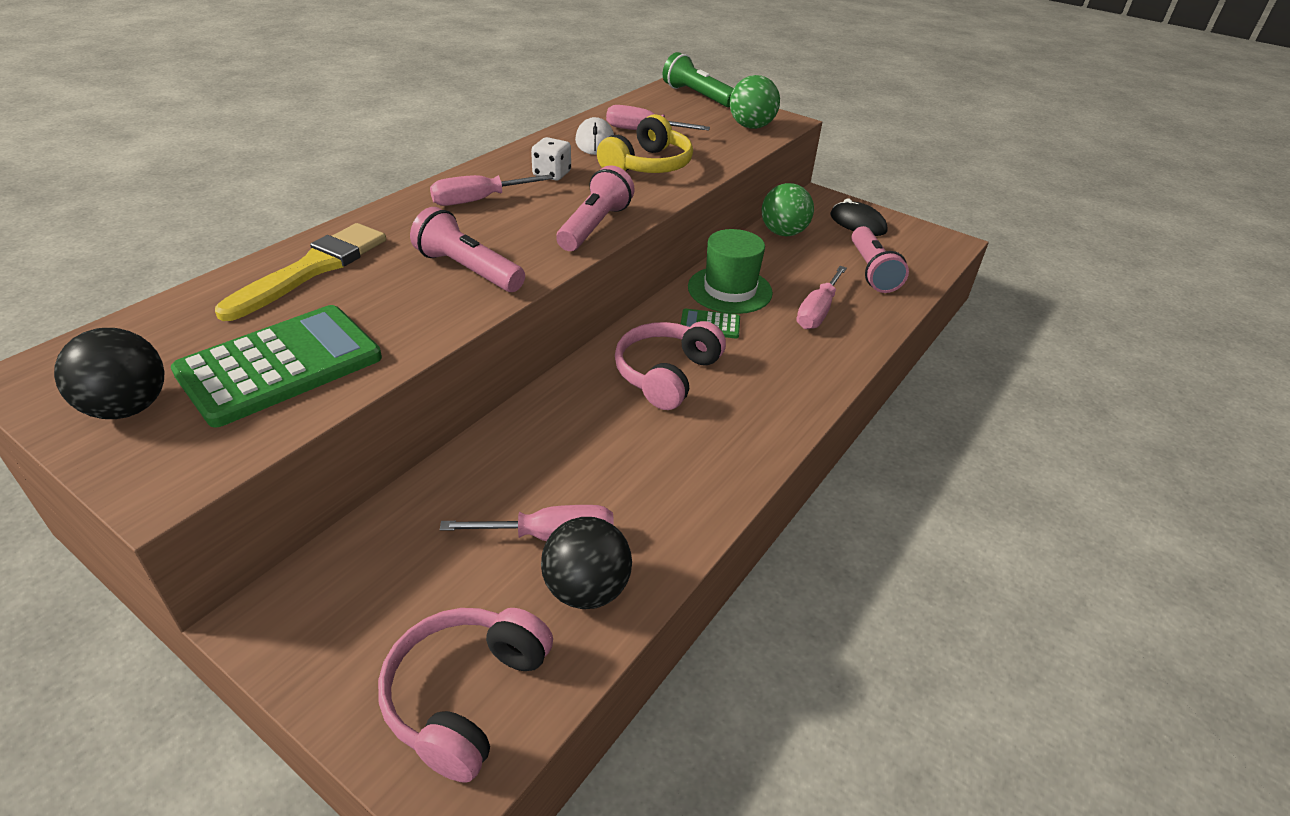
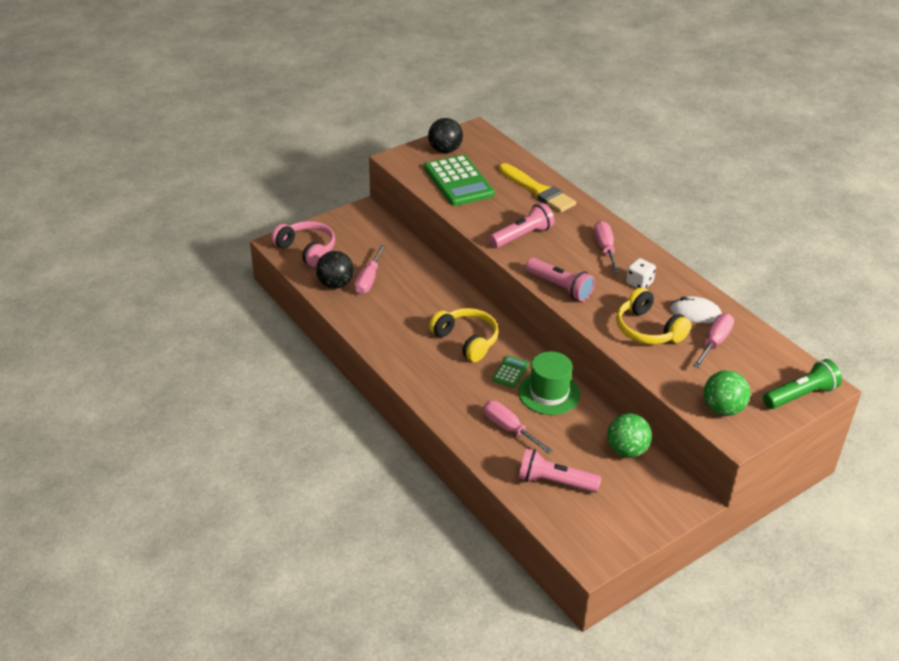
camera: 110 degrees right, 0 degrees up
(666, 375) = (466, 340): pink headphones -> yellow headphones
(858, 223) = (636, 507): black mouse -> none

